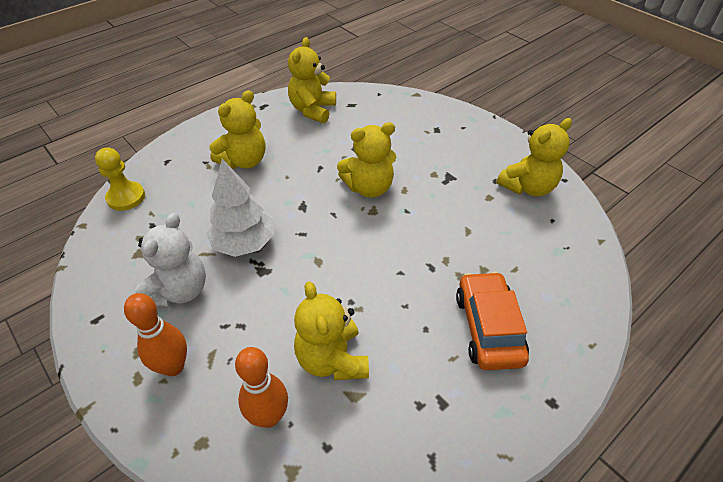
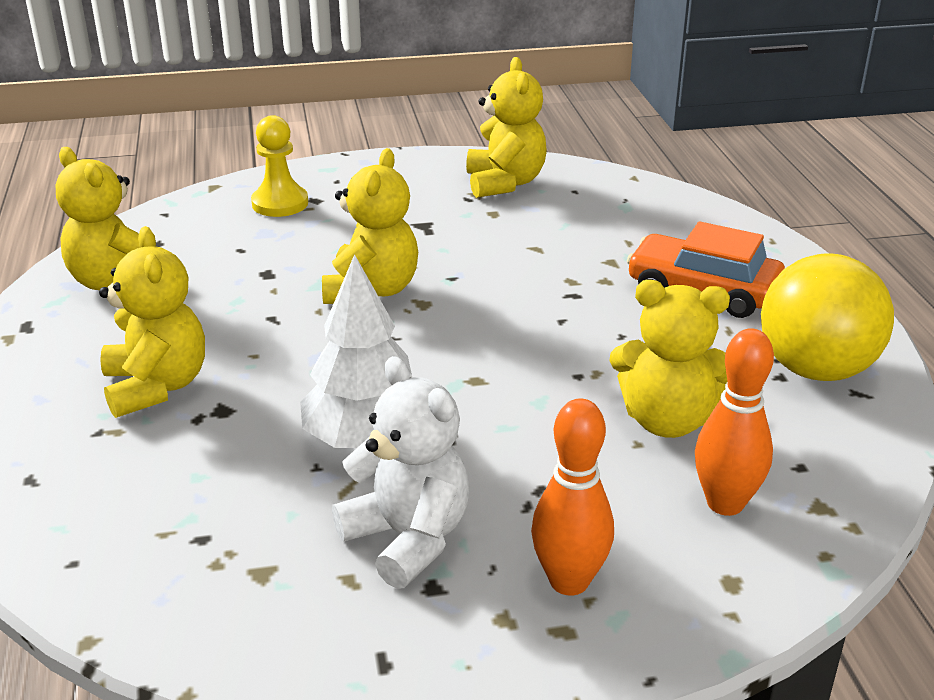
camera: 60 degrees left, 15 degrees down
(126, 197) = (76, 558): yellow pawn -> yellow pawn (280, 203)
(442, 423) = (815, 369): none -> yellow ball

